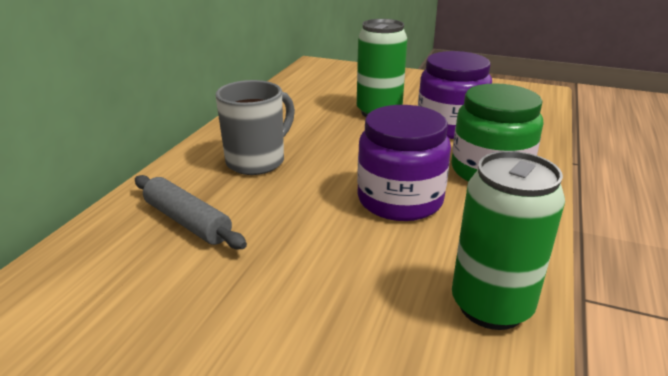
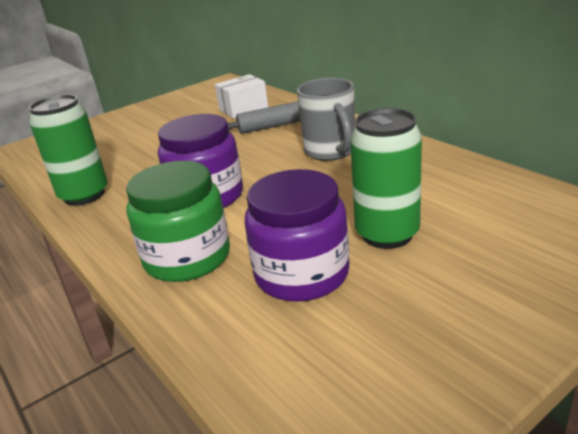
camera: 125 degrees right, 0 degrees up
(106, 283) = (243, 109): none -> white box

